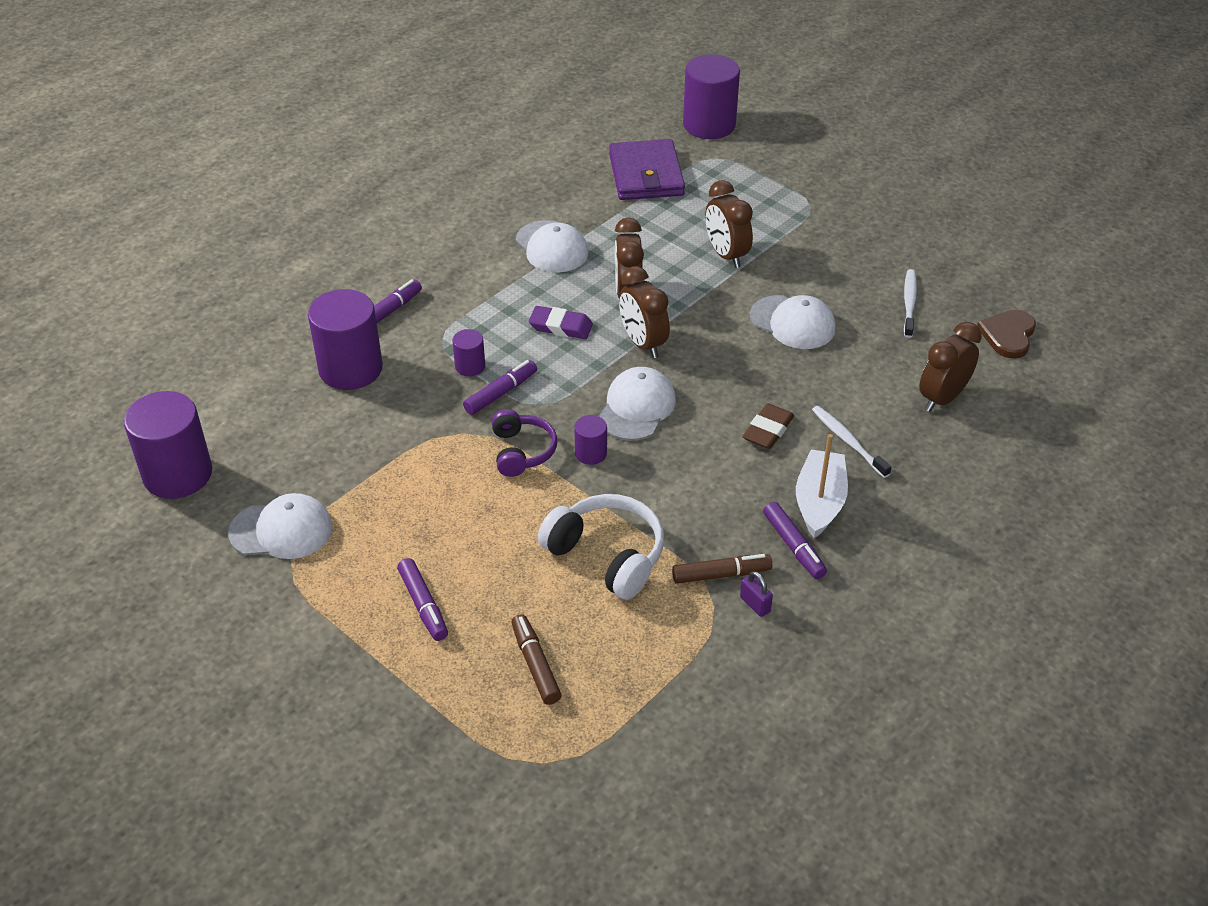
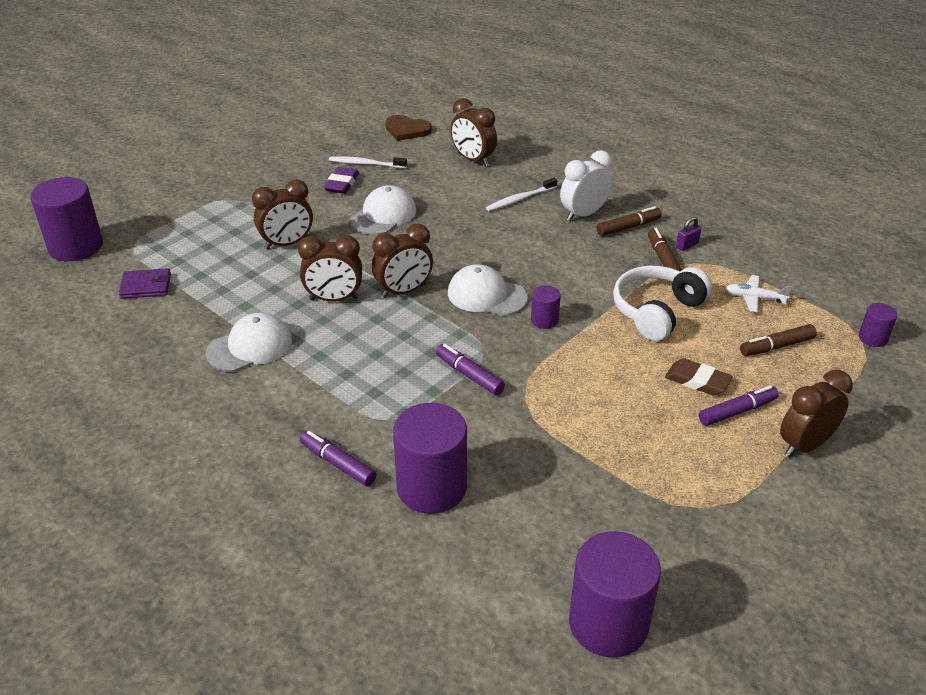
camera: 90 degrees left, 5 degrees down
(281, 530) = (672, 518): white cap -> none
(362, 657) = (805, 445): none -> brown clock
(470, 366) = (430, 397): purple cylinder -> purple cylinder (873, 338)
(522, 451) = (545, 360): purple headphones -> none
(561, 326) = (375, 339): purple eraser -> purple eraser (342, 184)
(636, 659) = (754, 298): none -> white plane
(646, 175) = (146, 286): purple wallet -> purple wallet, size x0.55
(768, 430) = (510, 232): brown eraser -> brown eraser (697, 381)
(793, 546) = (628, 227): purple marker -> brown marker
(819, 502) = (583, 214): white boat -> white clock

